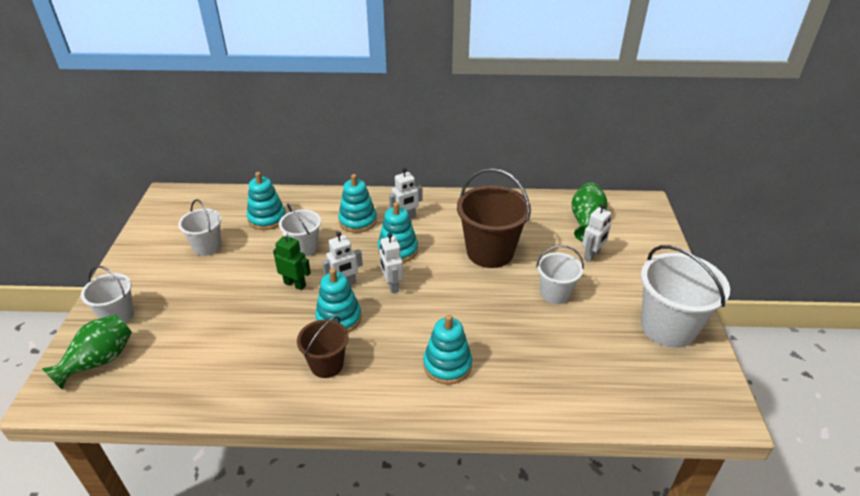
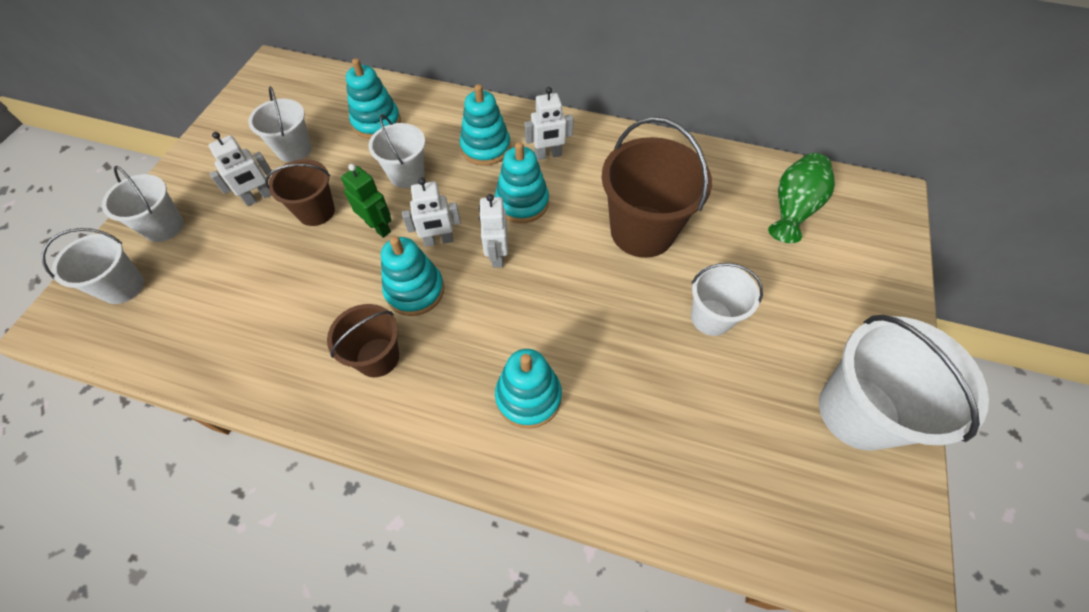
camera: 15 degrees right, 20 degrees up
(99, 361) = (123, 286): green vase -> white bucket
(241, 283) = (316, 211): none -> brown bucket
(592, 255) = (783, 267): white robot -> white robot (259, 197)

